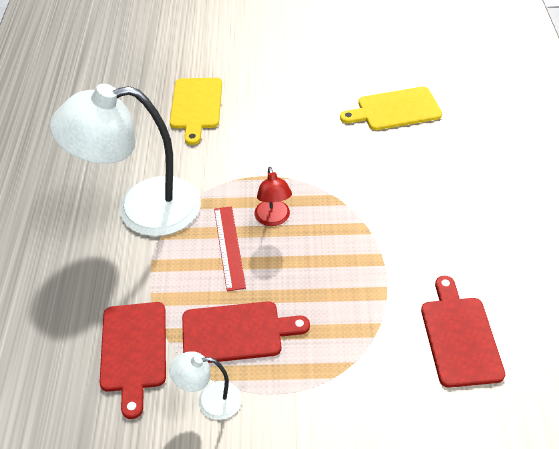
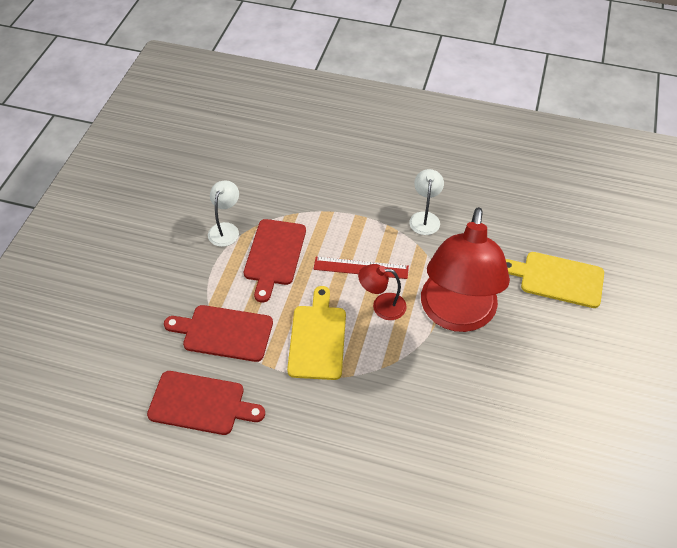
camera: 105 degrees right, 5 degrees up
(134, 351) = (285, 195): red cutting board -> red cutting board (224, 333)
(141, 209) = (425, 218): white lamp -> white lamp, size x0.43
(263, 164) = (456, 315): none -> red lamp
(395, 110) = (513, 464): yellow cutting board -> yellow cutting board (317, 338)

